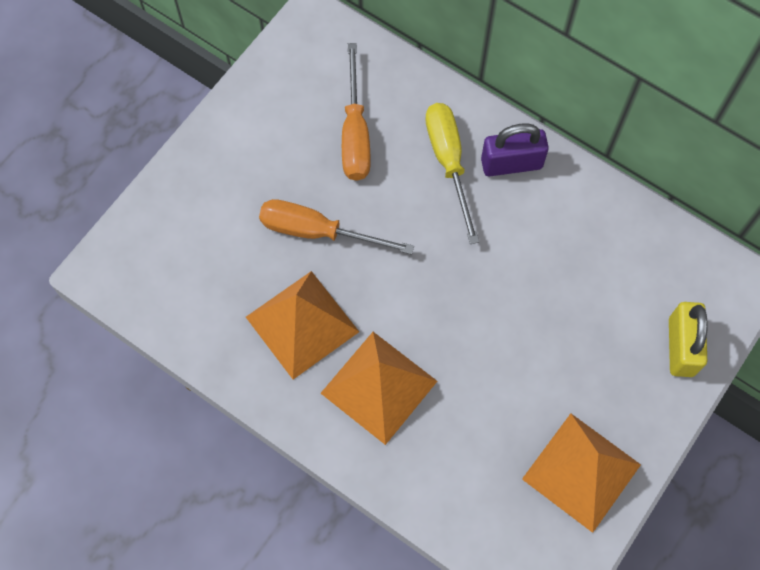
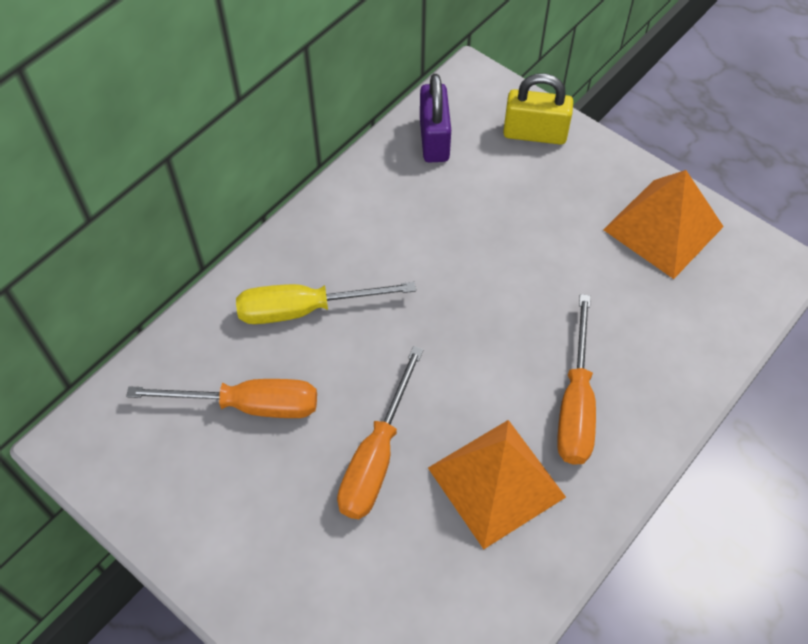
camera: 85 degrees left, 10 degrees down
(379, 387) = (575, 404): orange pyramid -> orange screwdriver
(511, 163) = (315, 249): purple padlock -> purple padlock (434, 139)

